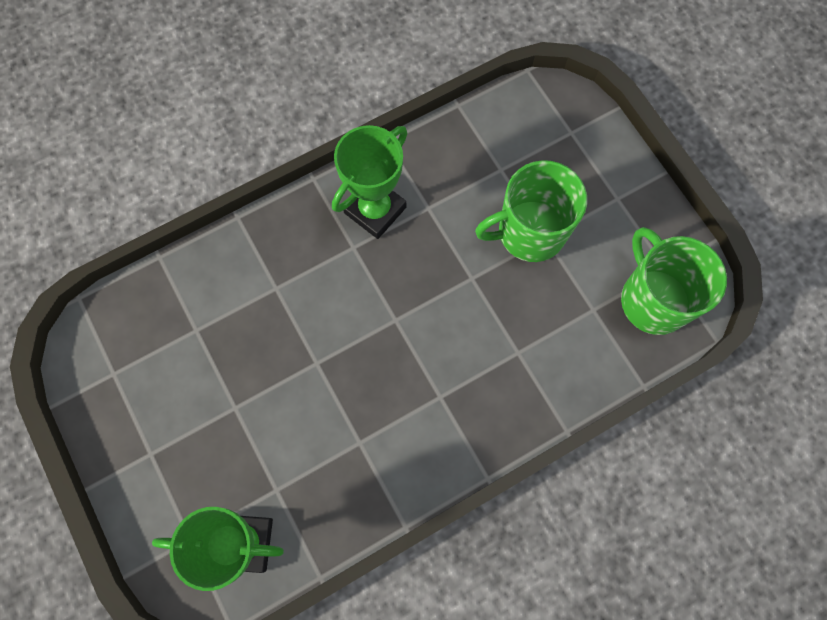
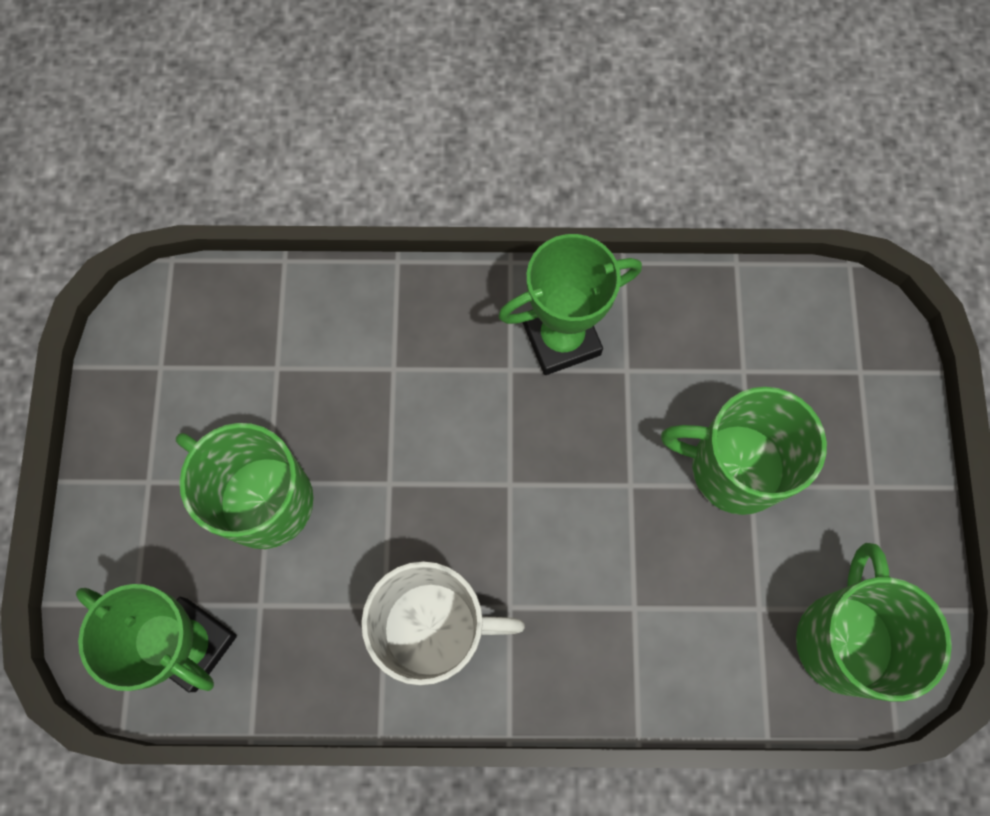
camera: 30 degrees right, 0 degrees up
(238, 420) = (263, 500): none -> green mug
(400, 438) = (434, 629): none -> white mug

